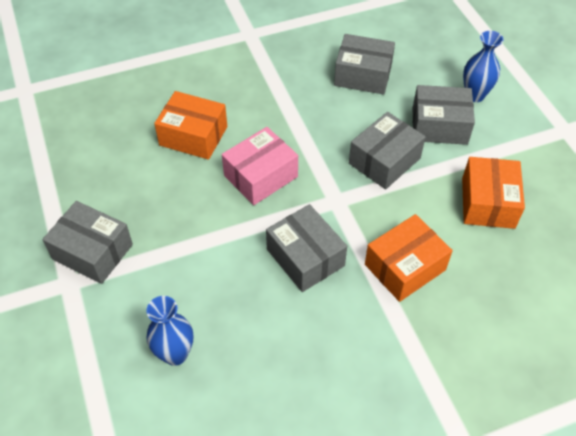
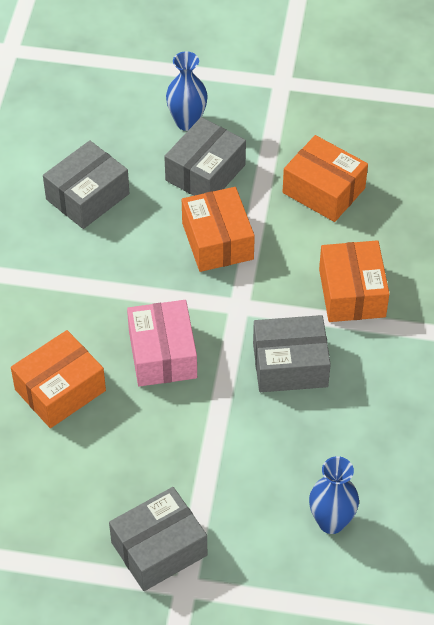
camera: 60 degrees left, 0 degrees up
(384, 161) = (217, 241): grey box -> orange box

